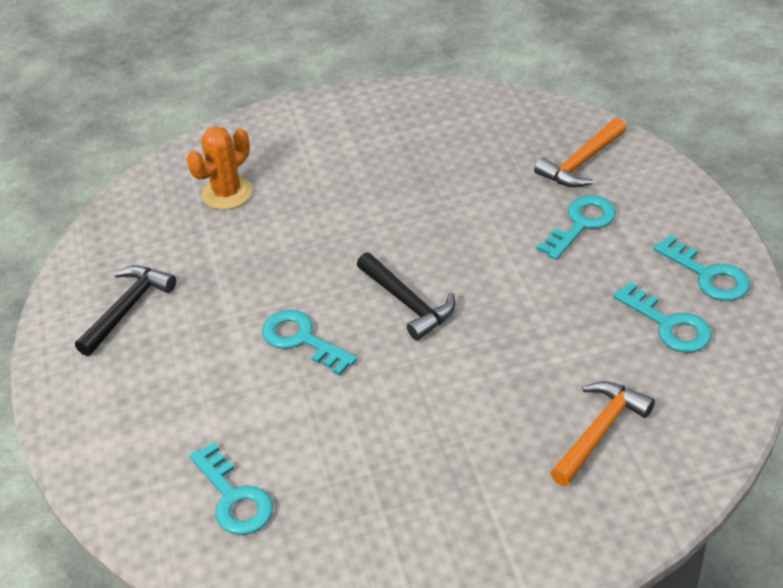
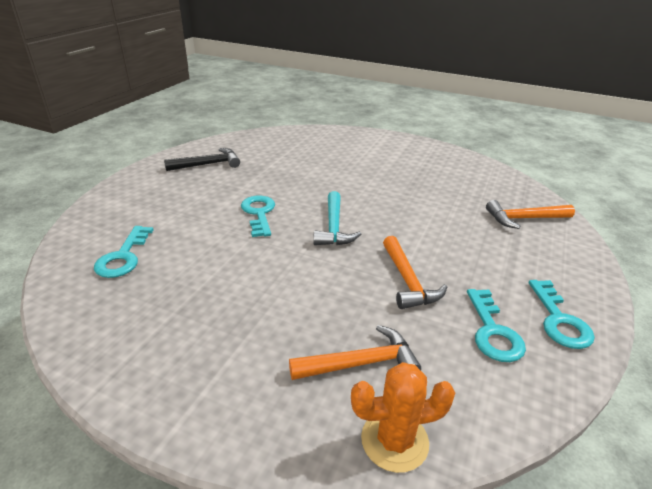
camera: 35 degrees right, 10 degrees down
(227, 193) = (311, 148): orange cactus -> orange cactus (394, 441)
(407, 303) = (334, 227): black hammer -> turquoise hammer
(550, 320) = (407, 281): none -> orange hammer
(581, 224) = (489, 246): turquoise key -> none

